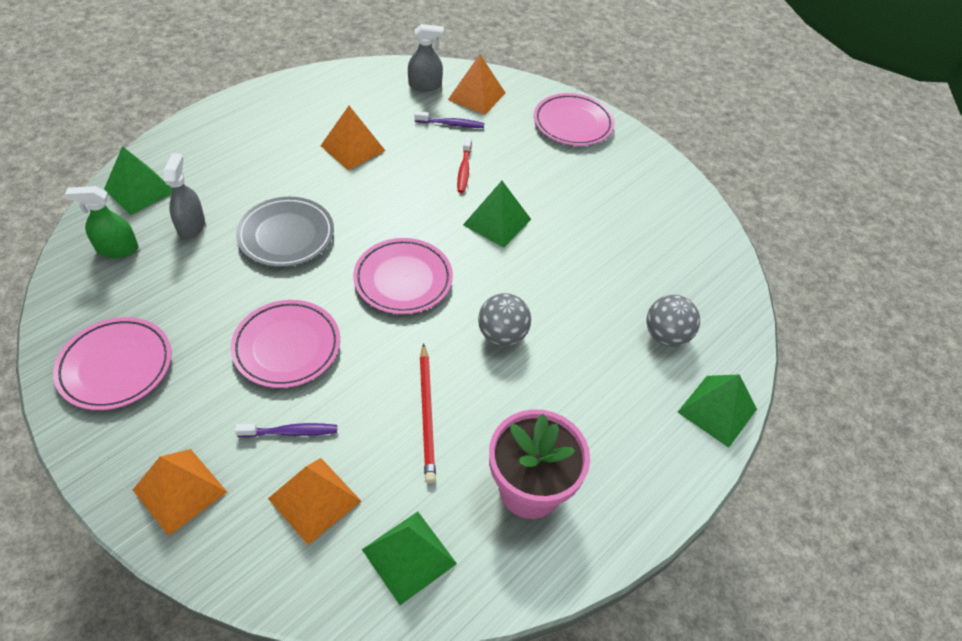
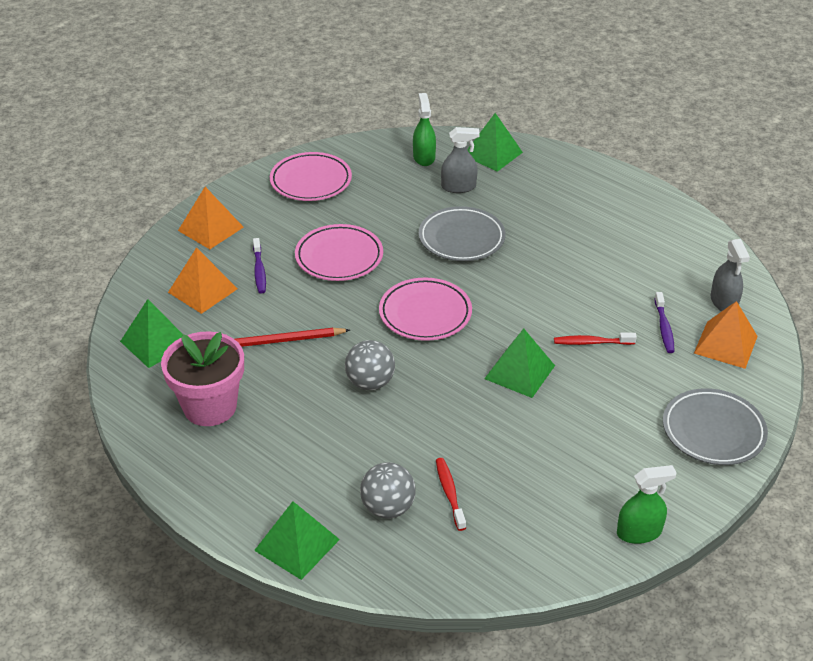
camera: 90 degrees right, 10 degrees down
(352, 148) = (594, 262): orange pyramid -> none
(573, 123) = (713, 431): pink plate -> grey plate
(645, 290) = (449, 493): none -> red toothbrush
(677, 183) = (639, 532): none -> green spray bottle

